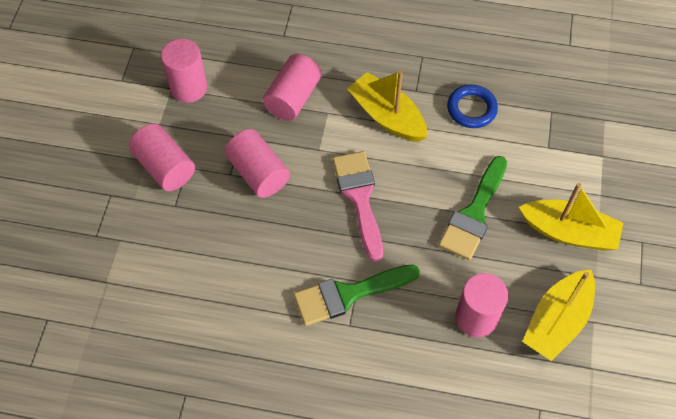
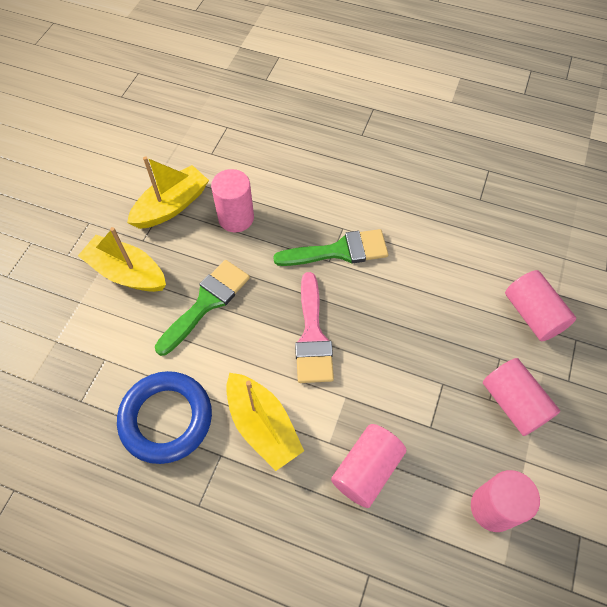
camera: 170 degrees left, 0 degrees up
(258, 173) = (412, 379): pink cylinder -> pink cylinder (532, 314)
(471, 109) = (166, 419): blue ring -> blue ring, size x1.63

